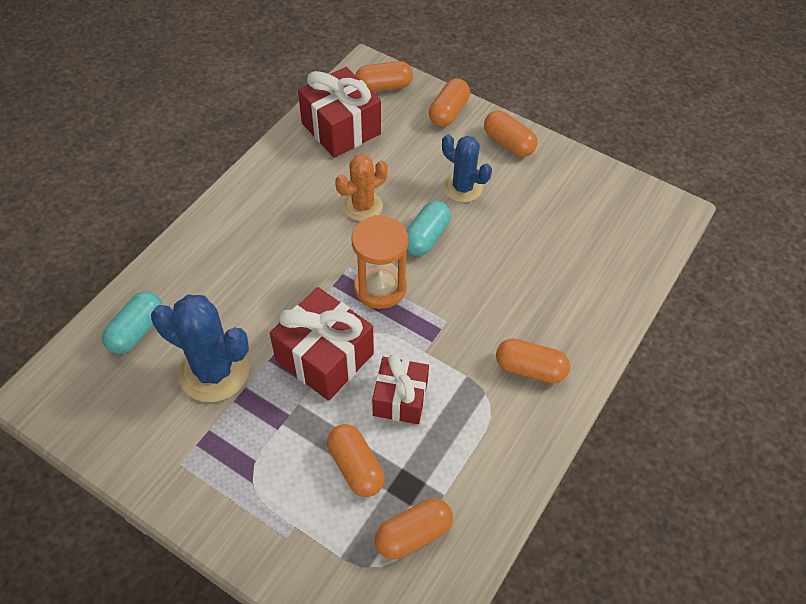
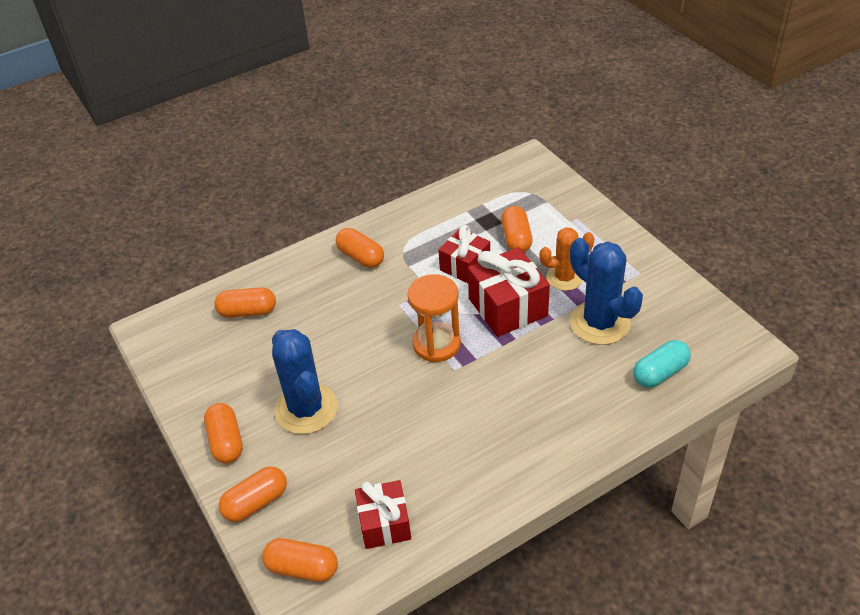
camera: 150 degrees left, 10 degrees down
(341, 128) = (384, 523): red gift -> red gift, size x0.66
(363, 206) = (411, 422): orange cactus -> orange cactus (564, 278)
(413, 534) = (497, 199): orange capsule -> orange capsule (248, 311)
(426, 237) = (371, 373): turquoise capsule -> none
(463, 188) = (306, 409): blue cactus -> blue cactus, size x1.55

